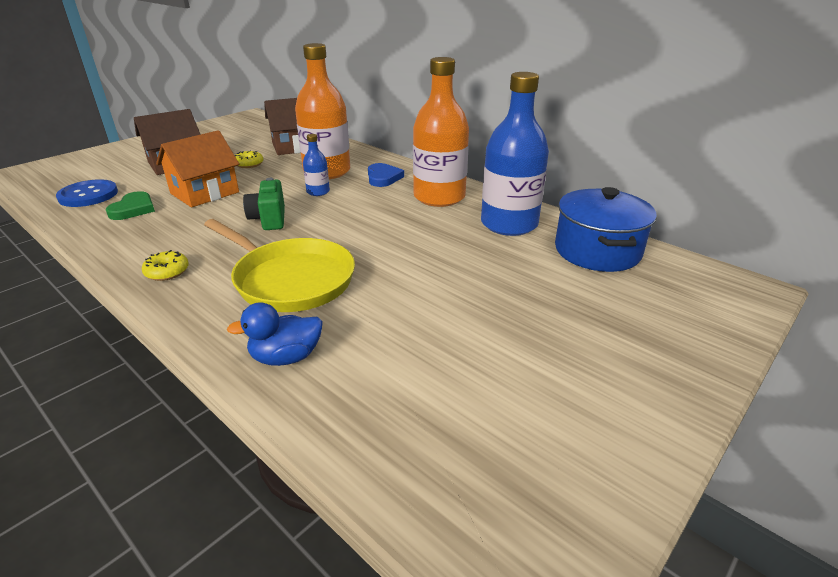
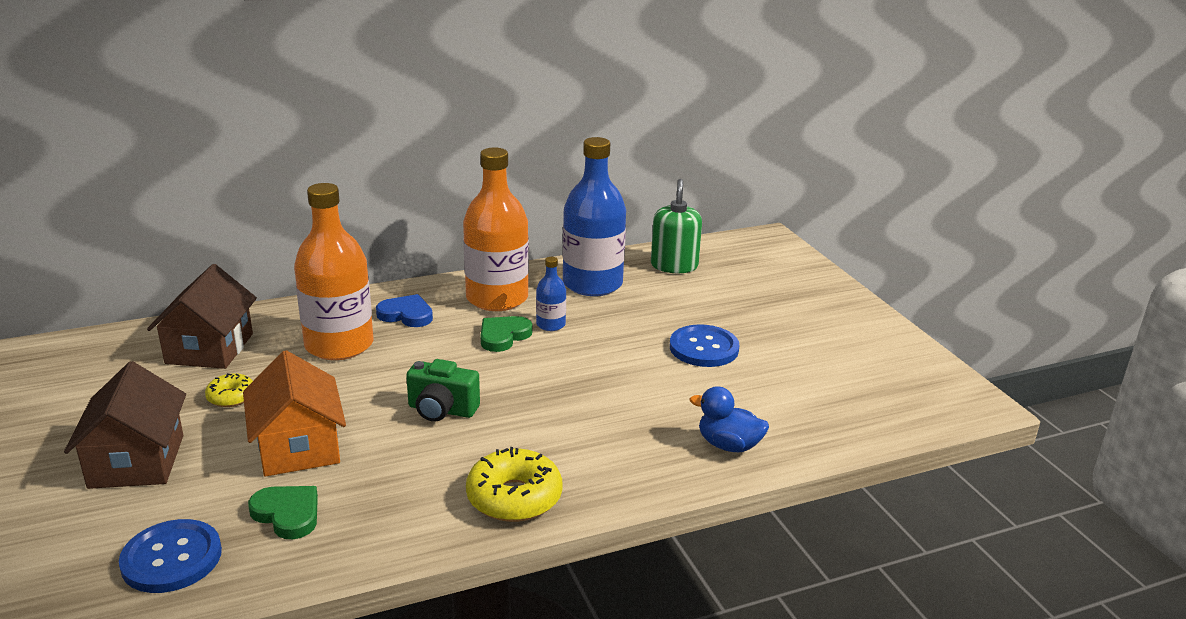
camera: 65 degrees left, 5 degrees down
(167, 272) = (514, 497): yellow donut -> yellow donut, size x1.77
(286, 357) = (728, 445): blue duck -> blue duck turned 105 degrees clockwise
(290, 280) = (599, 421): yellow pan -> none
(318, 192) = (398, 364): blue bottle -> blue bottle (550, 324)
(386, 213) = (503, 336): none -> green heart
(457, 302) = (704, 348): none -> blue button
(597, 251) = (674, 266): blue pot -> green soap dispenser

